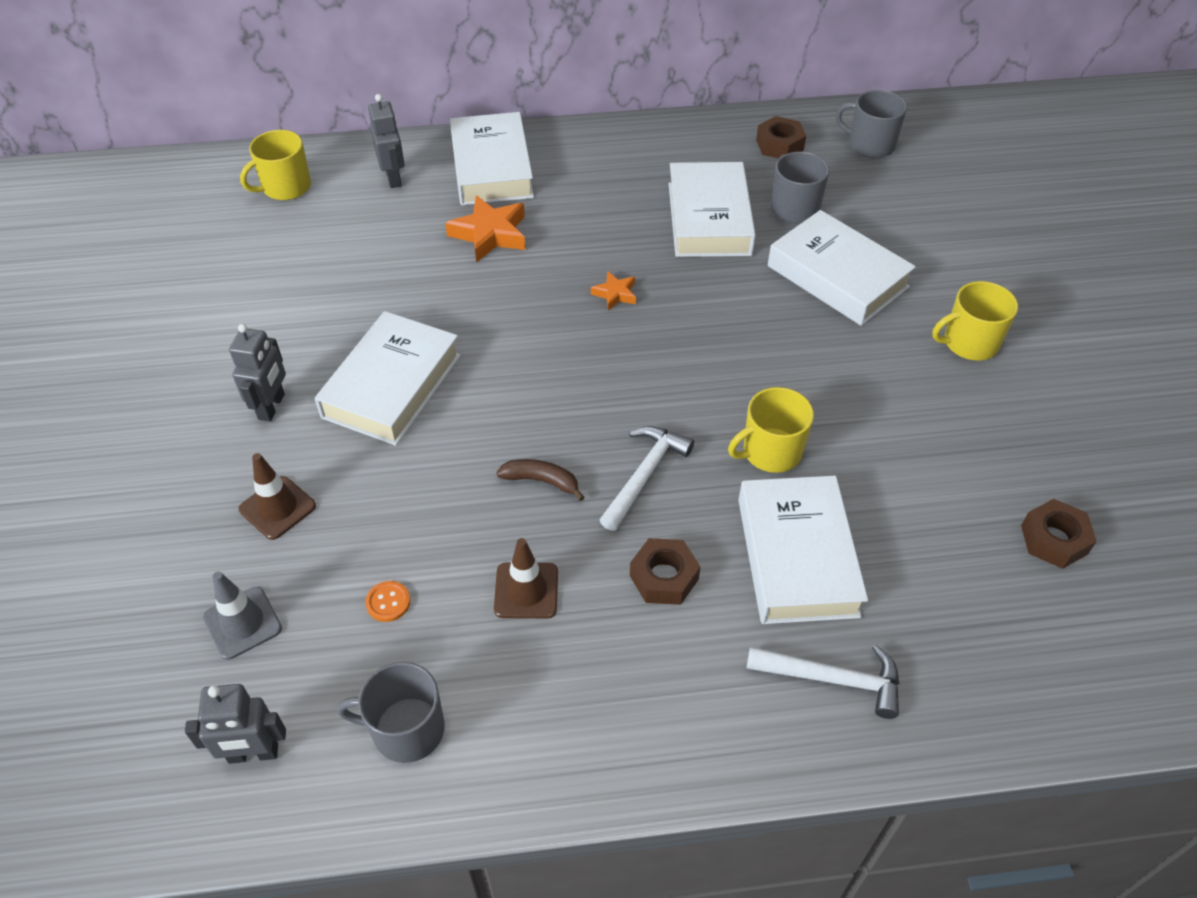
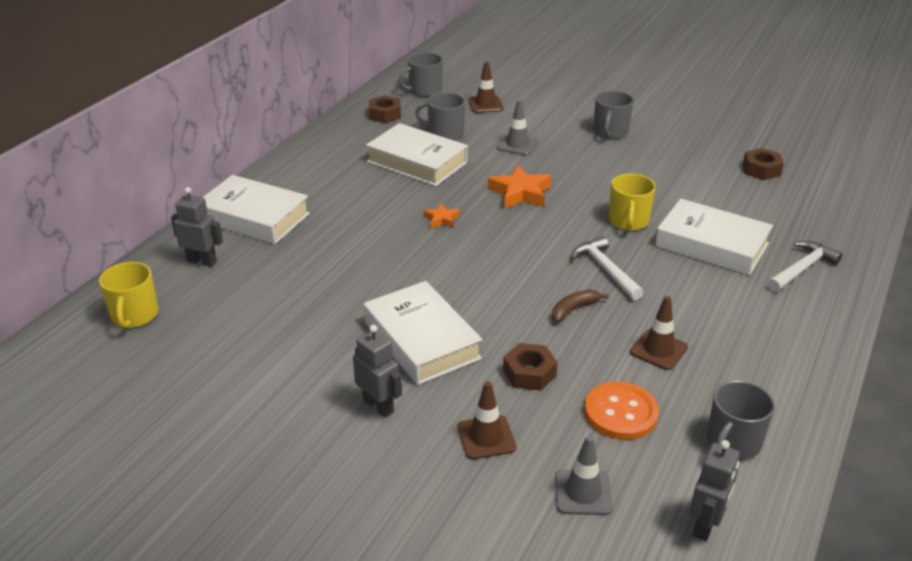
camera: 55 degrees left, 15 degrees down
(388, 602) = (621, 413): orange button -> orange button, size x2.09
(490, 234) = (321, 244): orange star -> orange star (520, 193)
(664, 577) = (690, 294): brown nut -> brown nut (529, 373)
(837, 276) = (517, 145): white book -> grey traffic cone
(899, 206) = (485, 105): none -> brown traffic cone
(969, 343) = (610, 132): yellow mug -> grey mug

